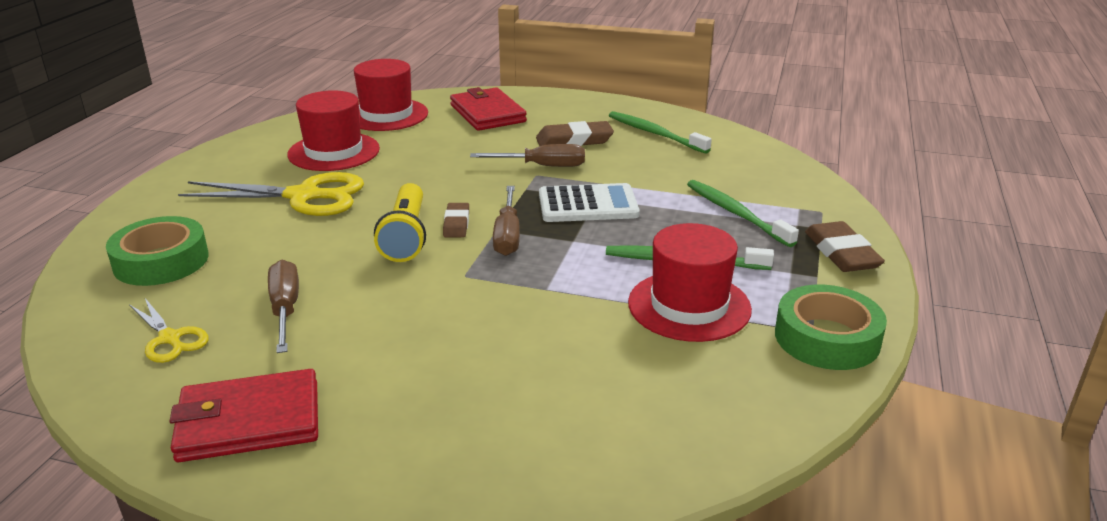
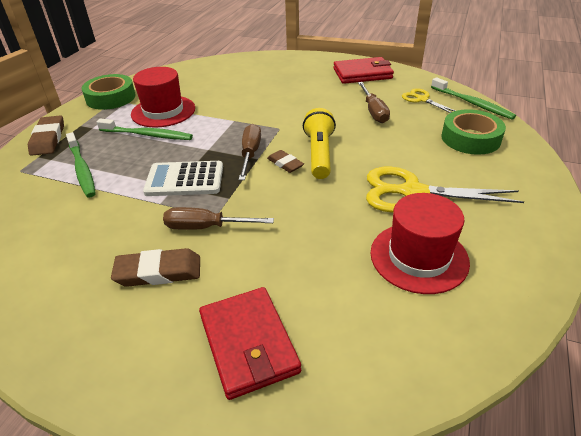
camera: 175 degrees left, 10 degrees up
(386, 115) = (388, 345): red hat -> none
(456, 224) = (285, 164): brown eraser -> brown eraser turned 45 degrees counterclockwise
(655, 133) = (62, 283): green toothbrush -> green toothbrush (472, 103)

